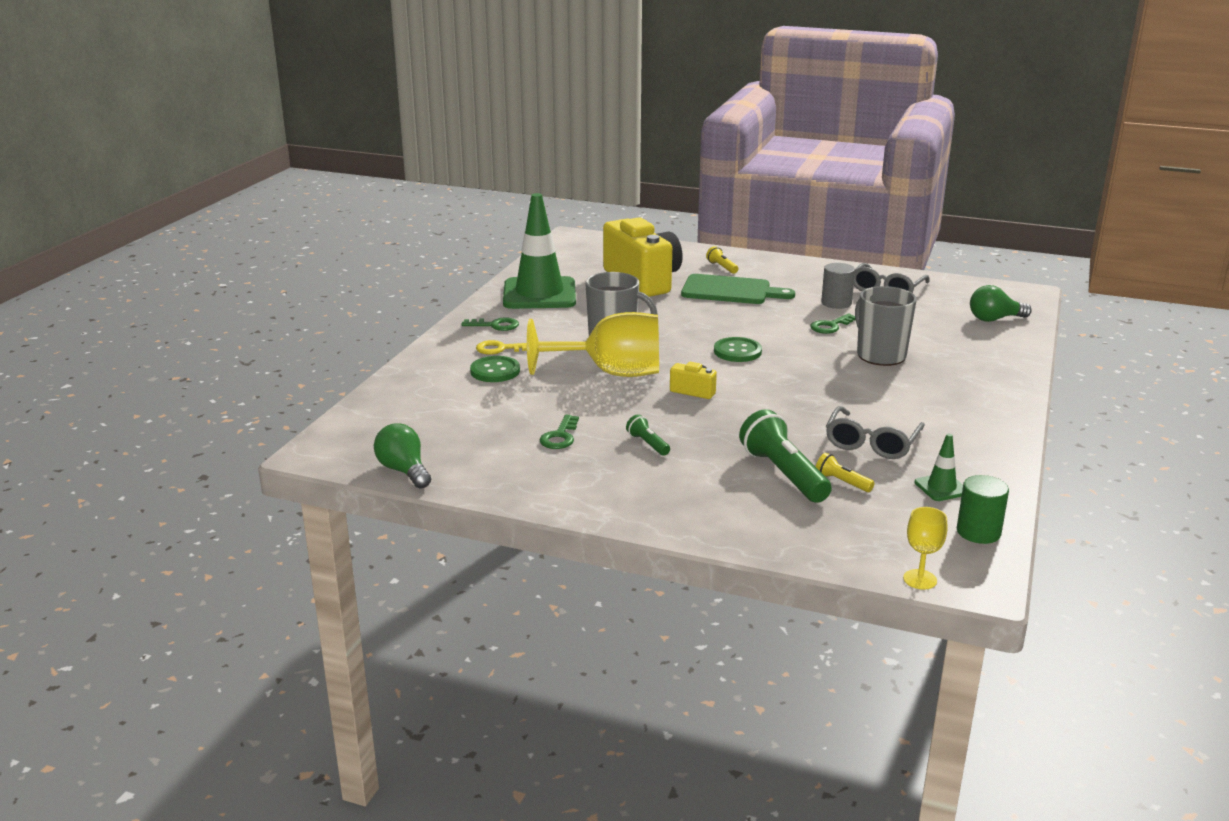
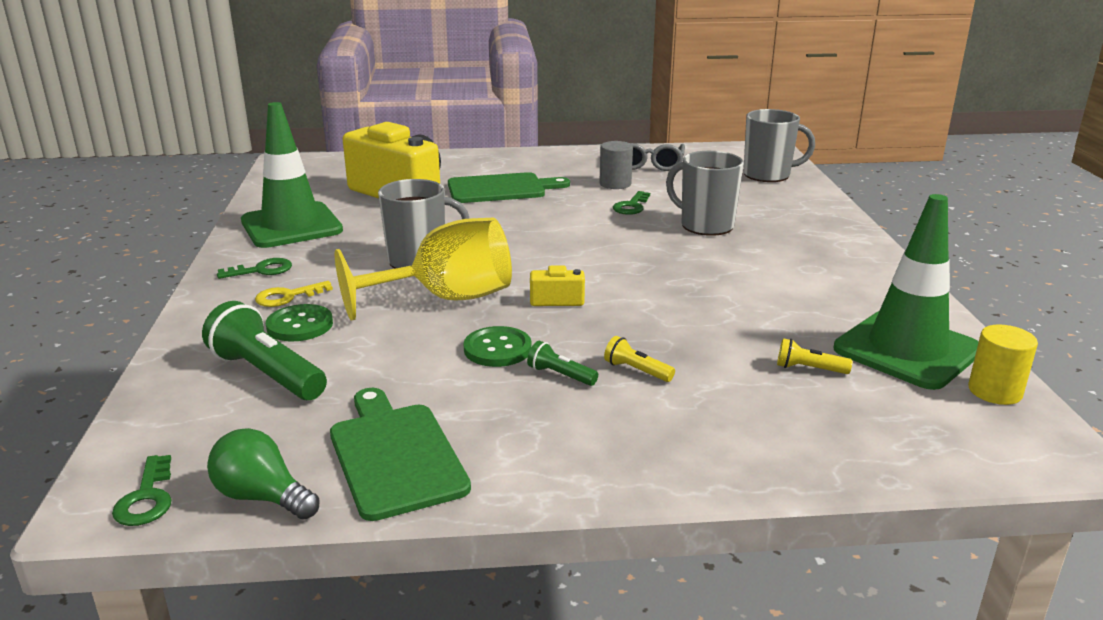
camera: 25 degrees left, 0 degrees up
(497, 467) = (395, 455): none -> green cutting board
(560, 436) = (446, 391): green key -> green key (147, 498)
(721, 267) = (472, 168): yellow flashlight -> yellow flashlight (636, 371)
(737, 351) = (564, 248): green button -> green button (497, 349)
(783, 474) = (741, 375): green flashlight -> green flashlight (267, 374)
(871, 443) = (791, 317): grey glasses -> none
(920, 579) = (1008, 467): yellow goblet -> none
(941, 487) = (907, 350): green traffic cone -> green traffic cone, size x2.34
(978, 532) = (995, 391): green cylinder -> yellow cylinder
(994, 319) = (768, 175): green light bulb -> grey mug

